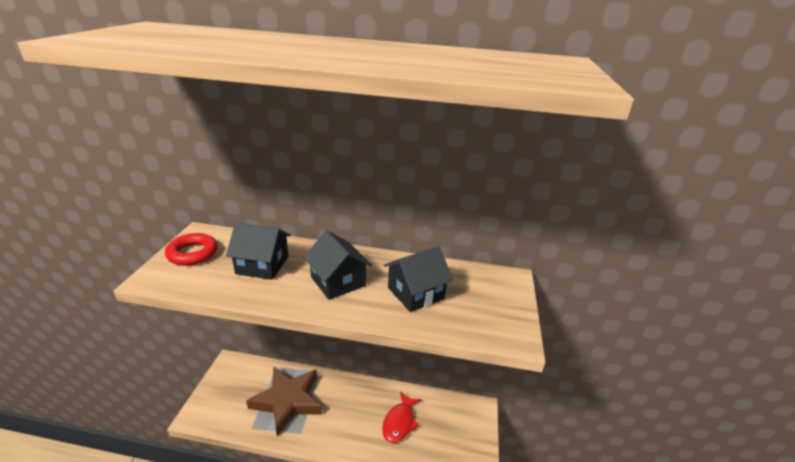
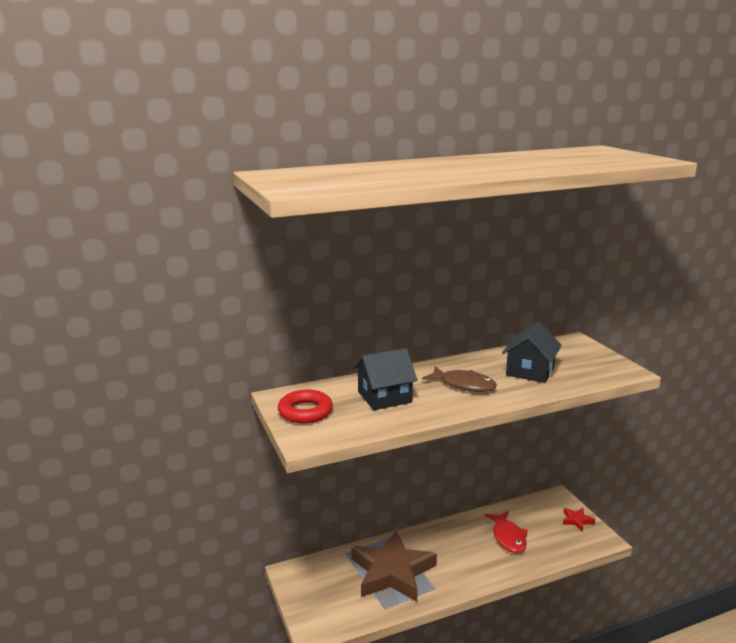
camera: 30 degrees left, 10 degrees down
(338, 281) = (464, 385): black house -> brown fish
(474, 440) = (577, 520): none -> red star

